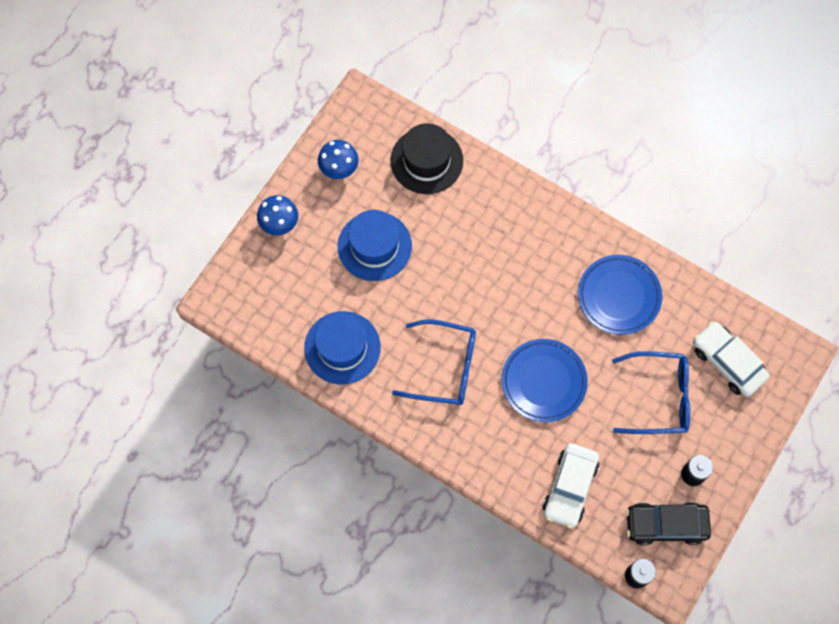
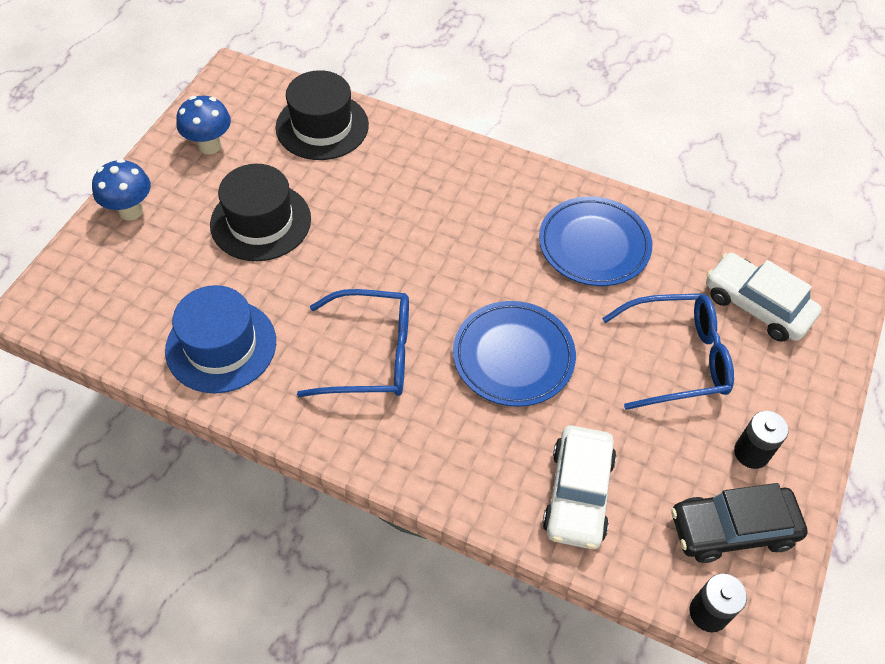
camera: 10 degrees left, 15 degrees down
(374, 246) = (260, 222): blue hat -> black hat

